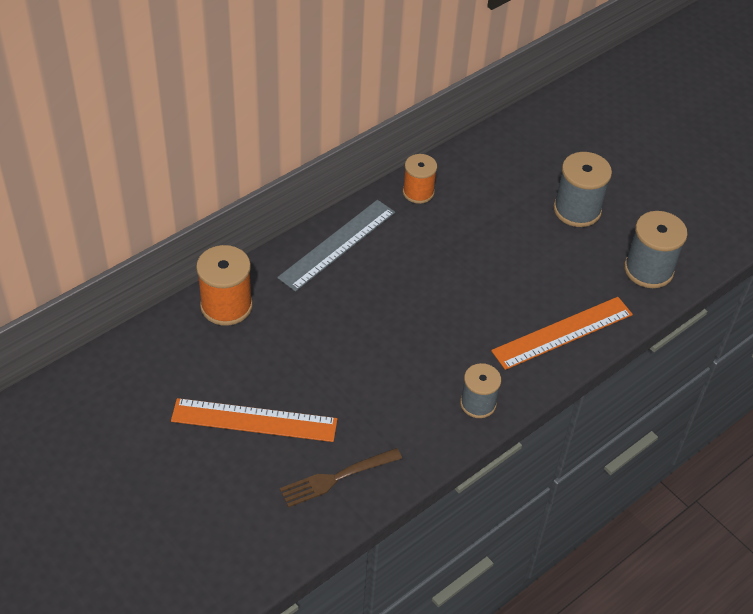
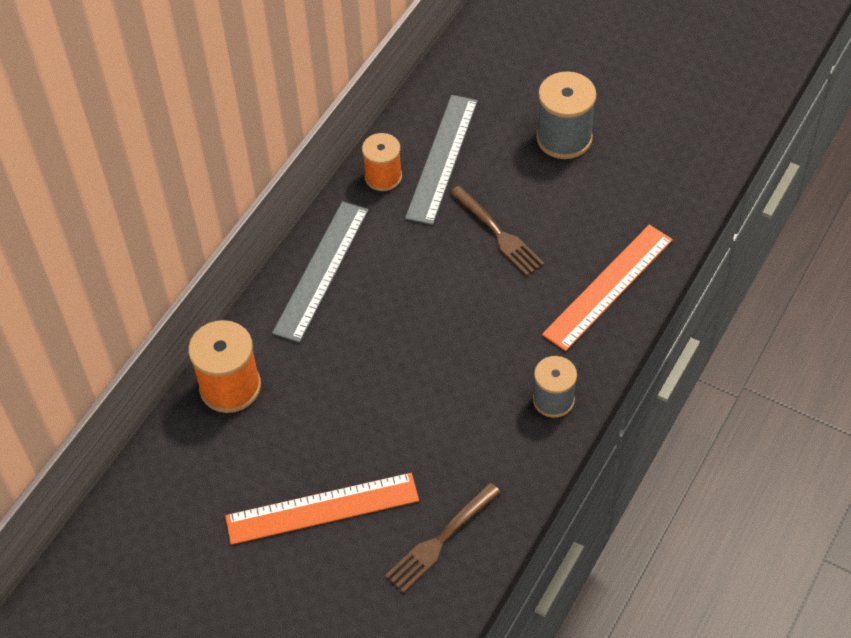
camera: 15 degrees left, 5 degrees up
(471, 193) = (442, 158): none -> grey ruler
(490, 263) = (498, 233): none -> brown fork
(648, 269) = (668, 181): grey spool -> none

